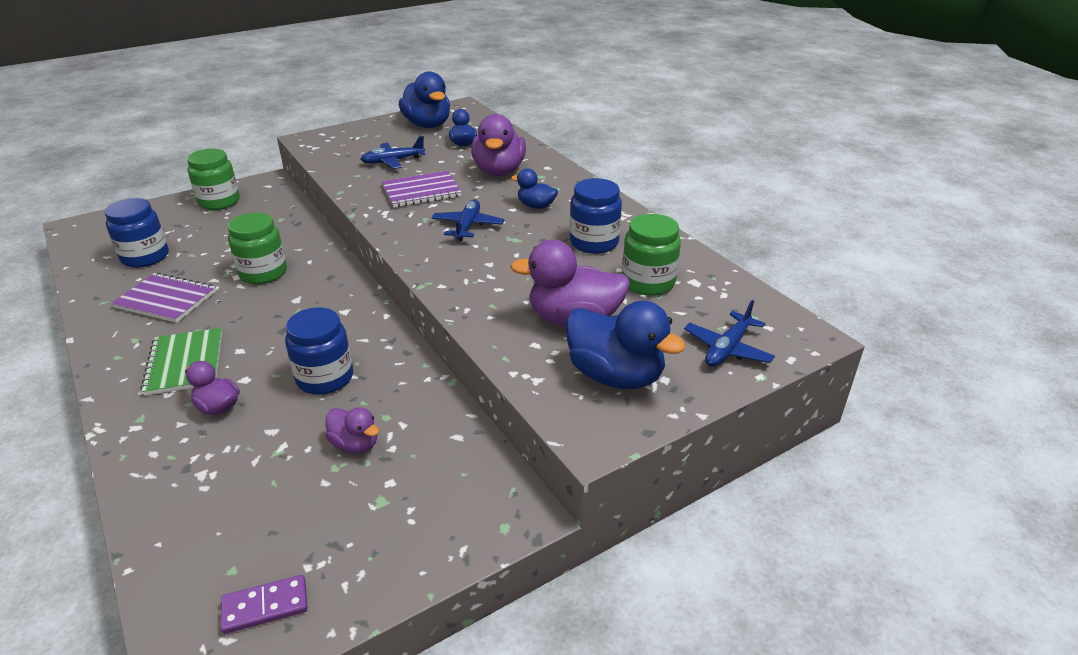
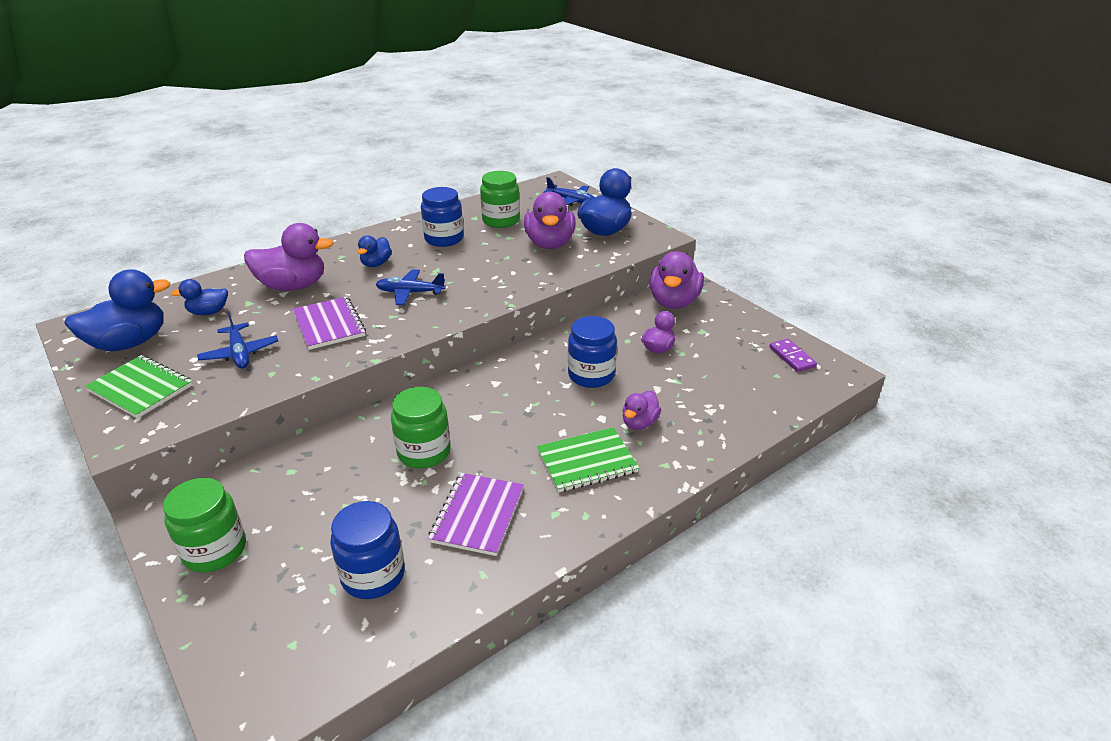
camera: 95 degrees left, 0 degrees up
(364, 136) = (141, 388): none -> green notebook
(473, 481) = (674, 302): none -> purple duck

